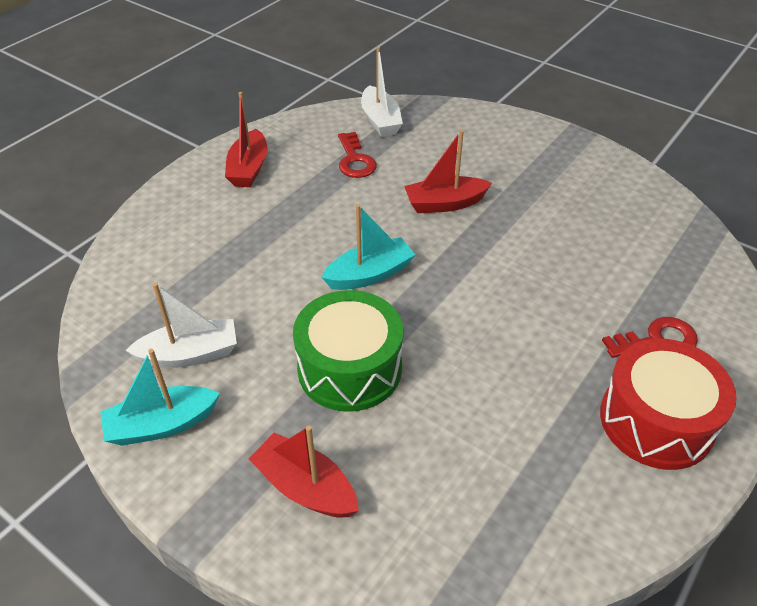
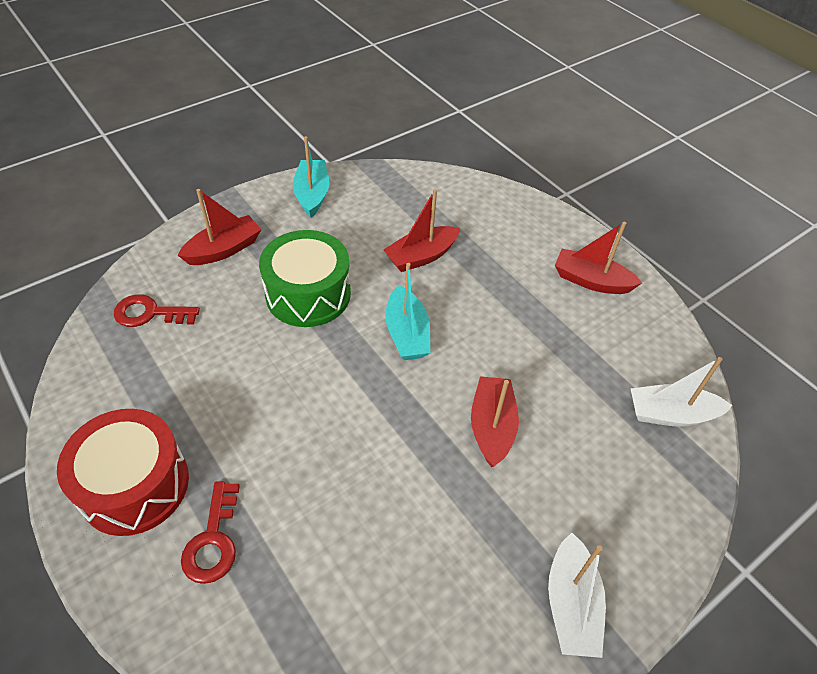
camera: 105 degrees right, 5 degrees up
(190, 354) = (367, 214): white boat -> white boat (571, 604)
(253, 287) = (421, 256): none -> red boat
(355, 160) = (590, 368): red key -> red key (149, 313)

